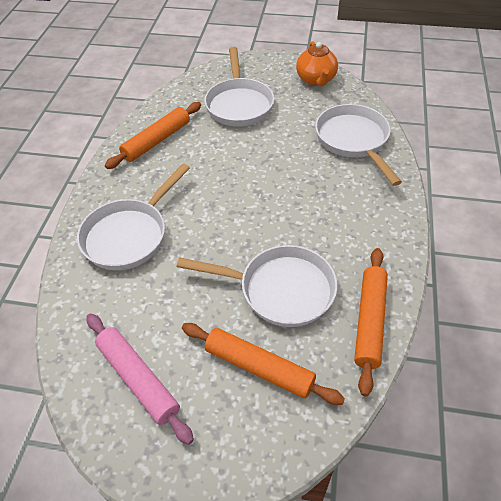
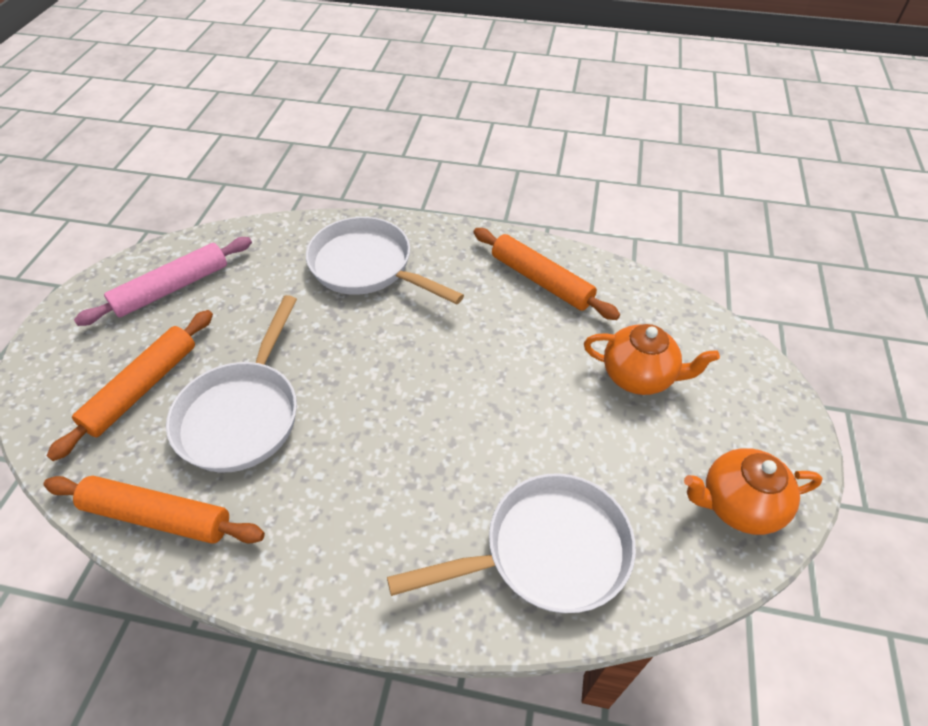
camera: 90 degrees right, 0 degrees up
(239, 104) = (639, 376): white pan -> orange teapot

